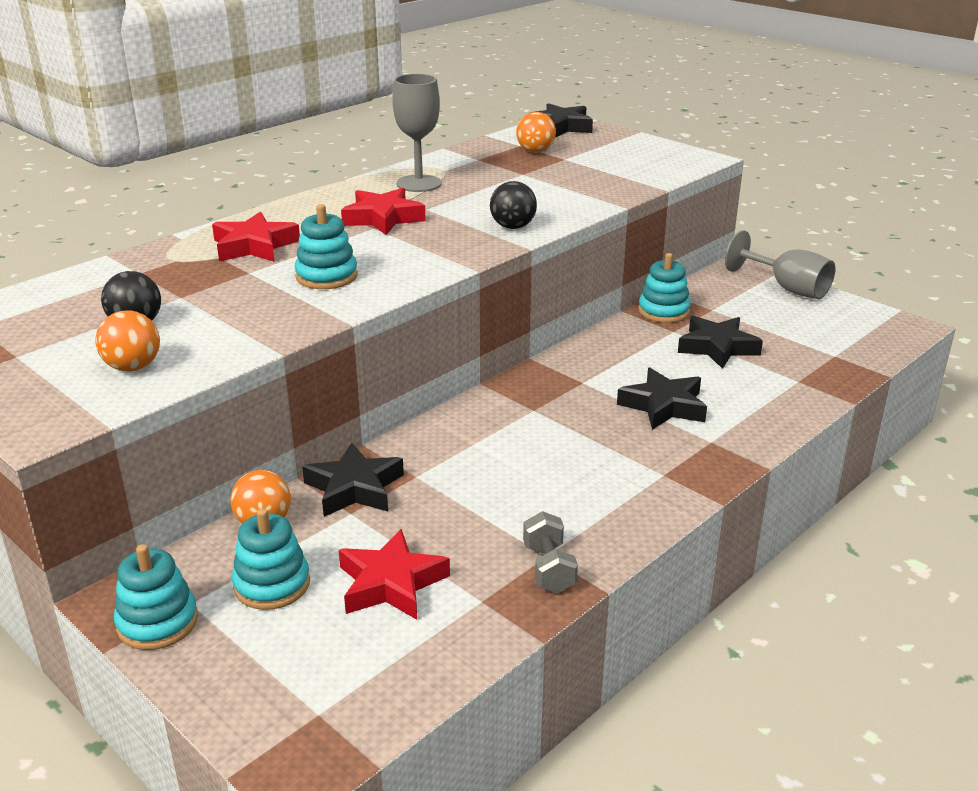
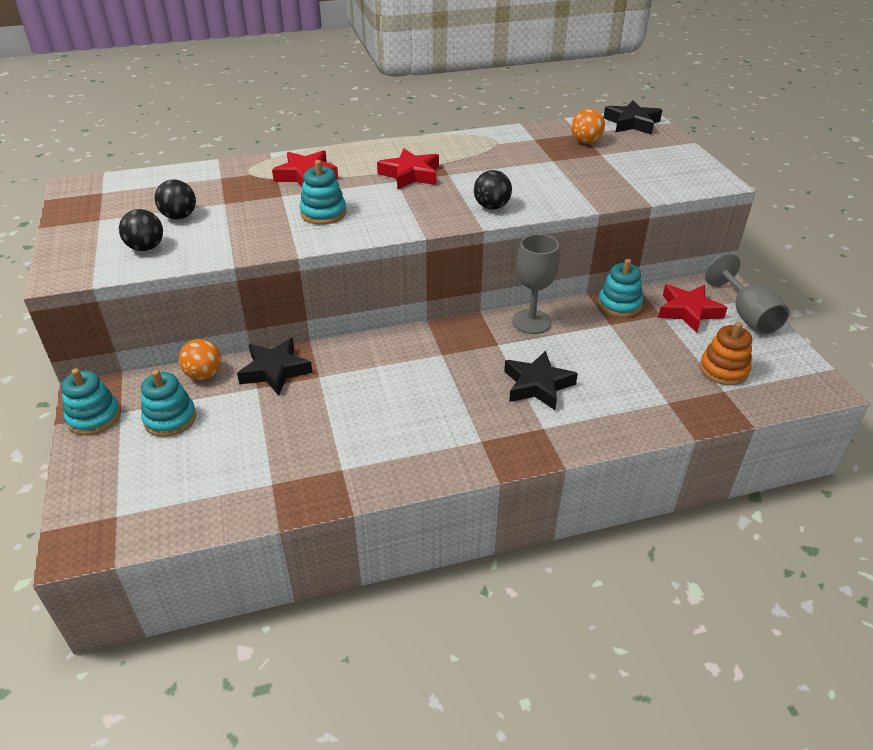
camera: 30 degrees right, 10 degrees up
(133, 367) = (146, 248): orange ball -> black ball
(391, 583) = (232, 447): red star -> red star (688, 311)
(419, 184) = (467, 151): grey goblet -> grey goblet (531, 321)
(548, 568) = (333, 479): grey dumbbell -> none
(717, 347) = (630, 350): black star -> none
(816, 338) = (723, 370): none -> orange stacking toy

